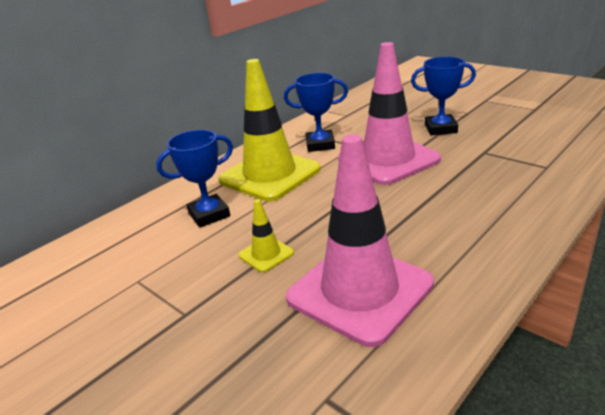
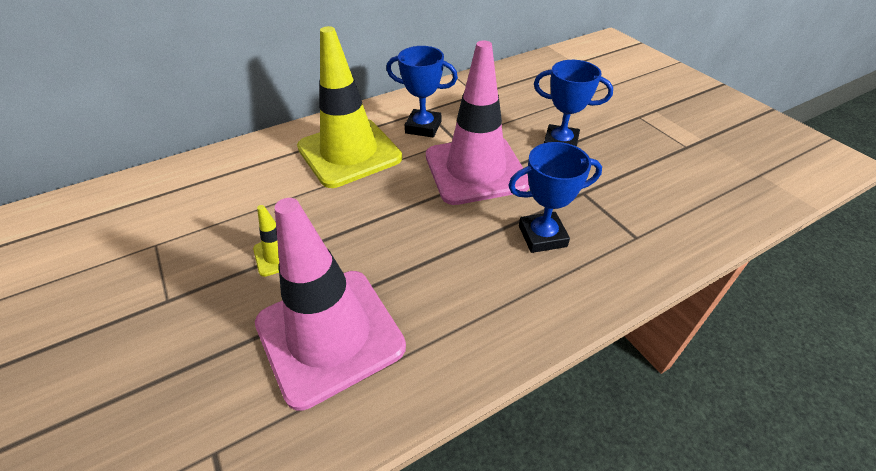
camera: 15 degrees right, 15 degrees up
(209, 215) = (263, 186): blue trophy -> blue trophy (542, 236)

